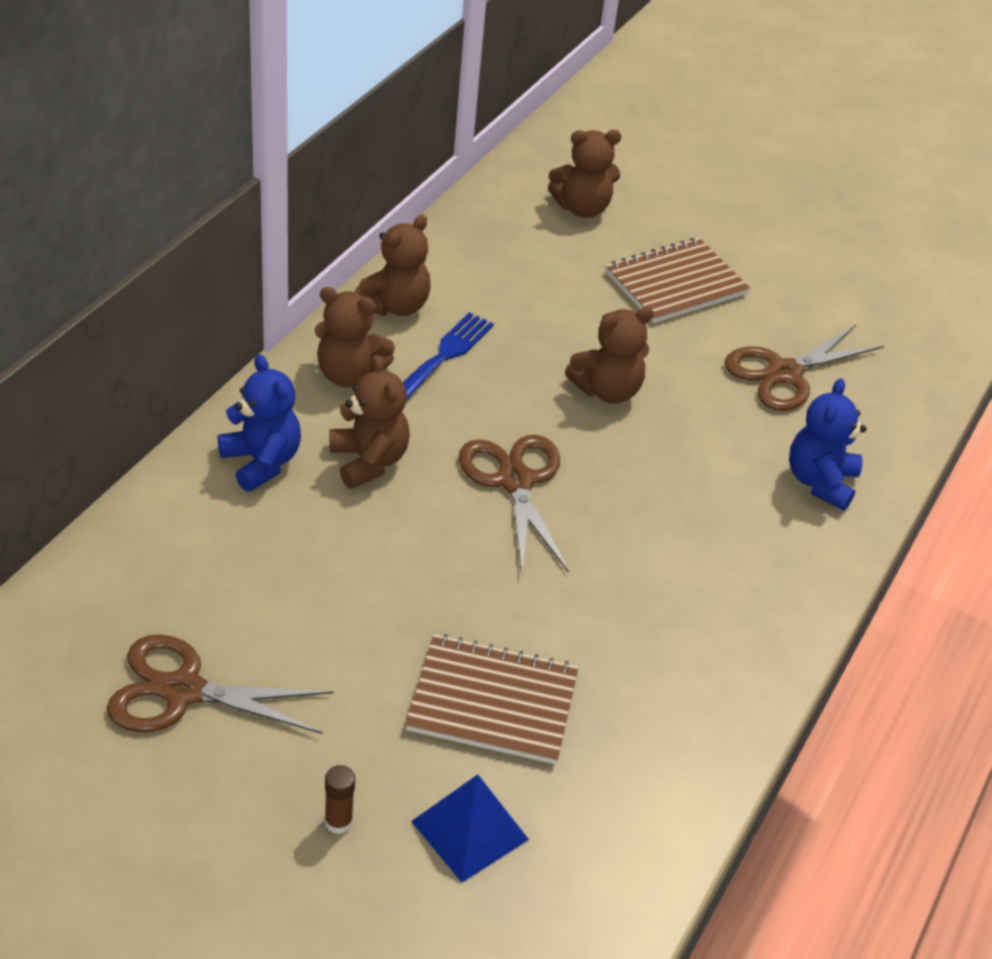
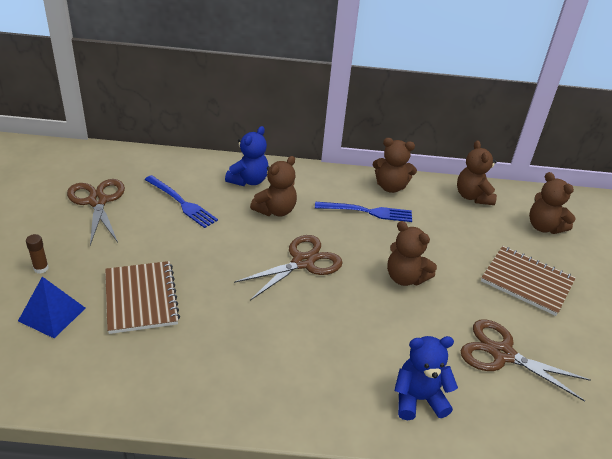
camera: 65 degrees right, 5 degrees down
(269, 572) = (182, 203): none -> blue fork
(349, 374) = (328, 187): brown teddy bear -> brown teddy bear (472, 197)

